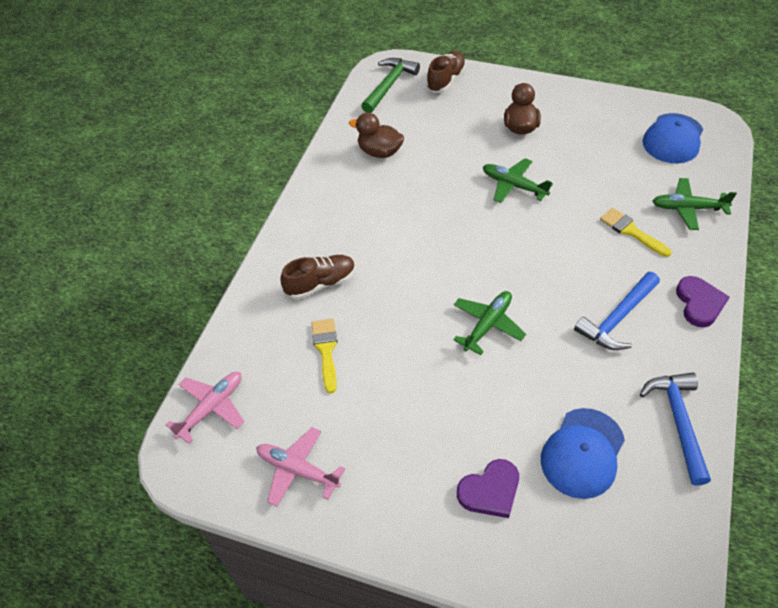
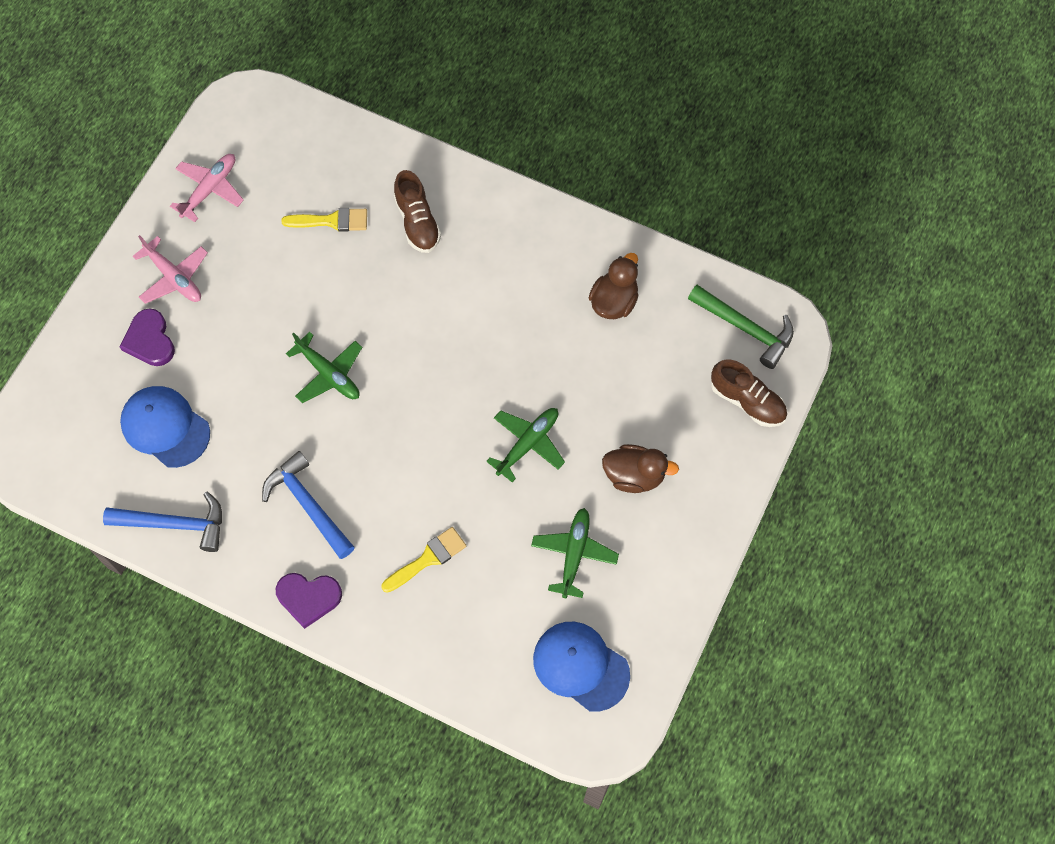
camera: 95 degrees right, 15 degrees up
(211, 408) = (289, 123): pink plane -> pink plane (174, 277)
(688, 208) = (452, 638): green plane -> green plane (574, 554)

